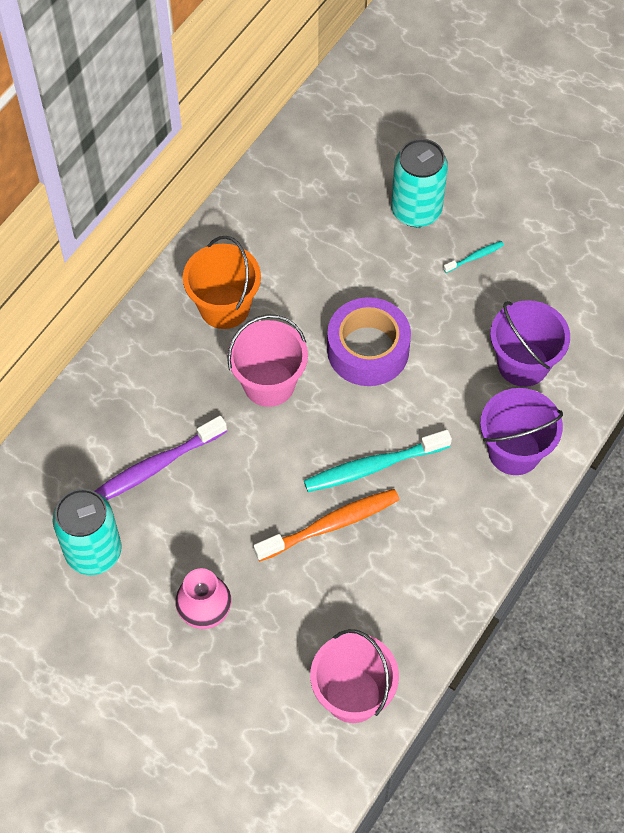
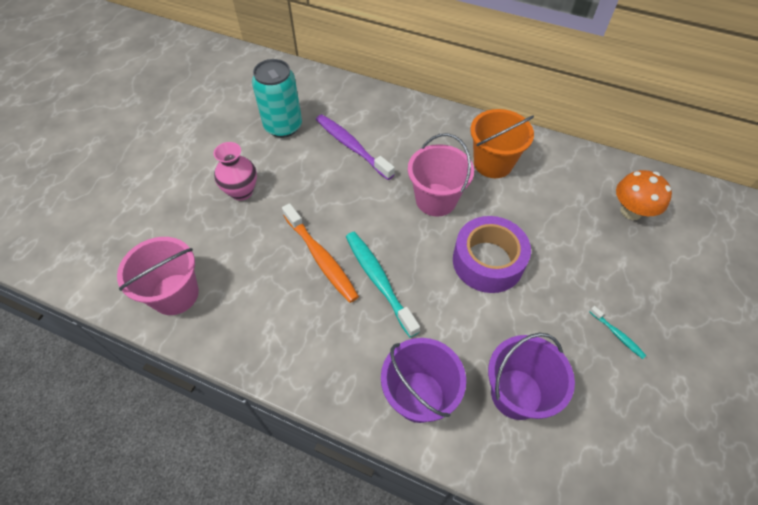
camera: 80 degrees right, 5 degrees down
(328, 189) = (631, 211): none -> orange mushroom
(416, 210) = (644, 279): turquoise can -> none

